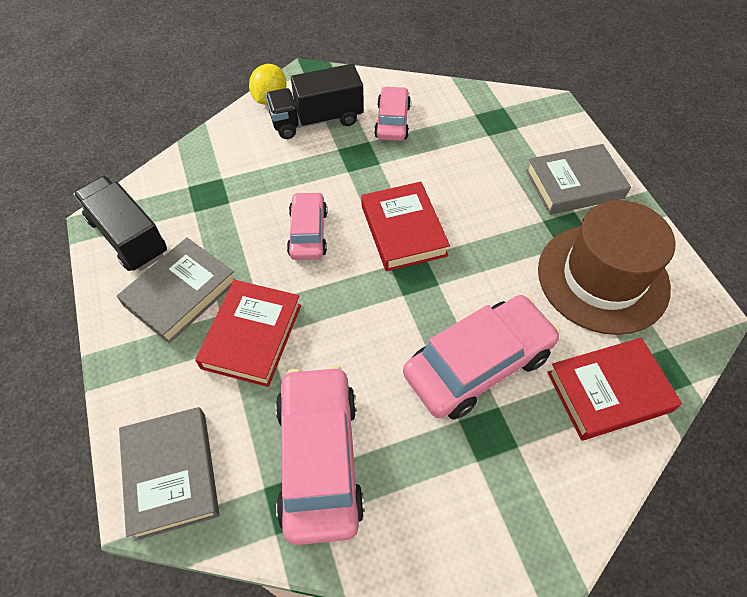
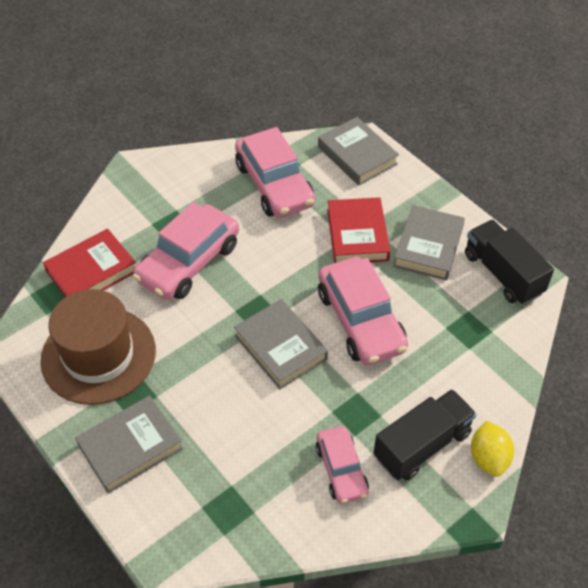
camera: 160 degrees right, 5 degrees down
(128, 237) = (502, 274): black truck -> black truck turned 150 degrees counterclockwise
(308, 233) = (361, 320): pink car -> pink car, size x1.70
(403, 230) = (280, 347): red book -> grey book

